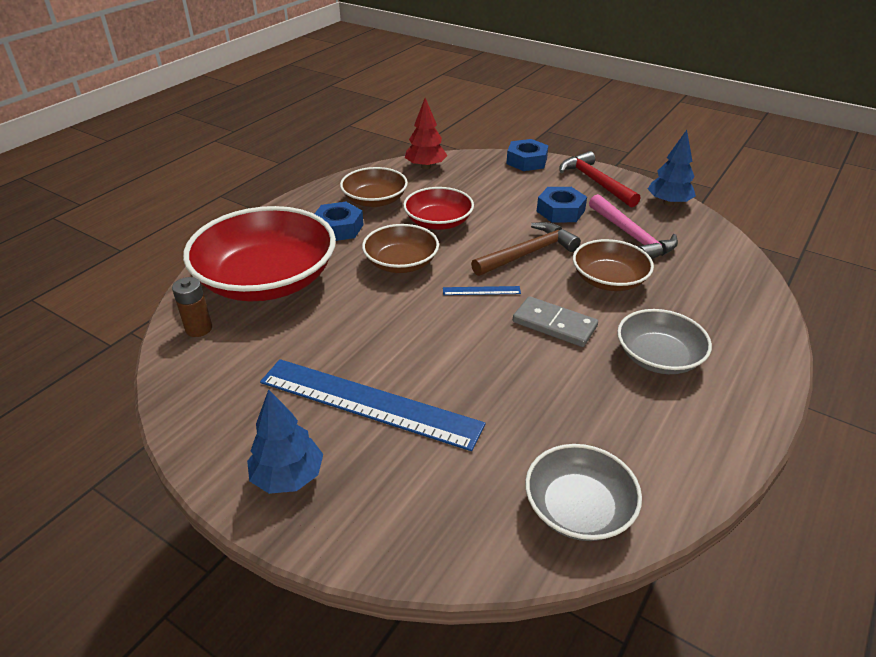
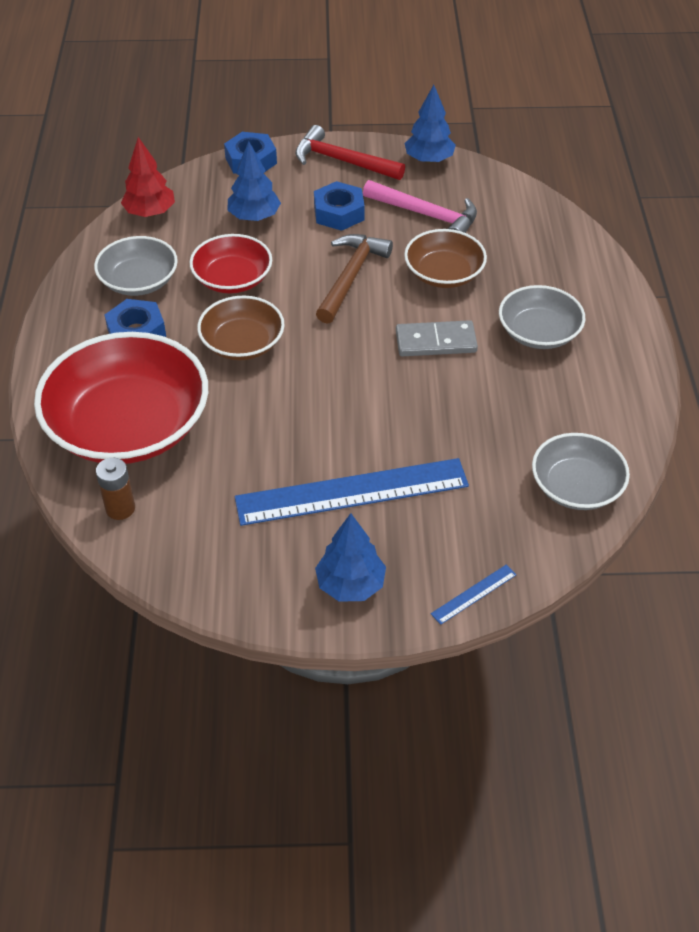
camera: 35 degrees left, 10 degrees up
(375, 200) = (139, 281): brown bowl -> grey bowl
(481, 291) = (345, 338): blue ruler -> blue ruler (474, 594)
(494, 192) = (254, 217): none -> blue tree

